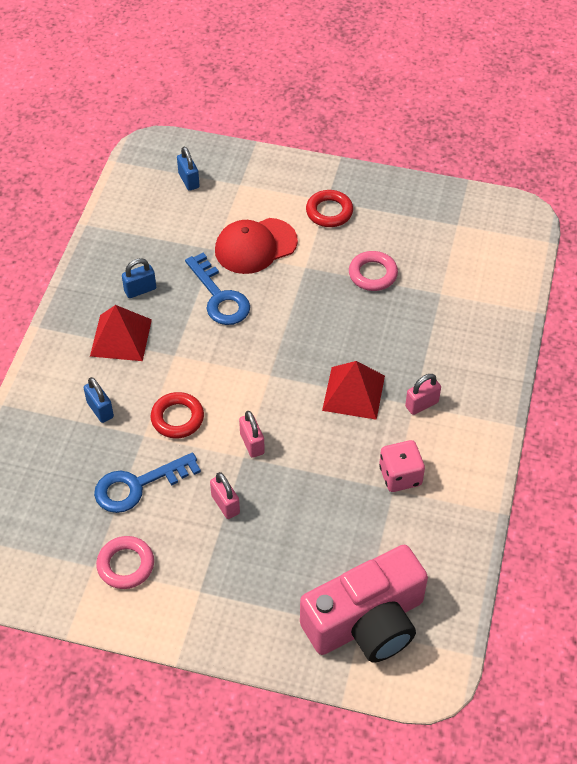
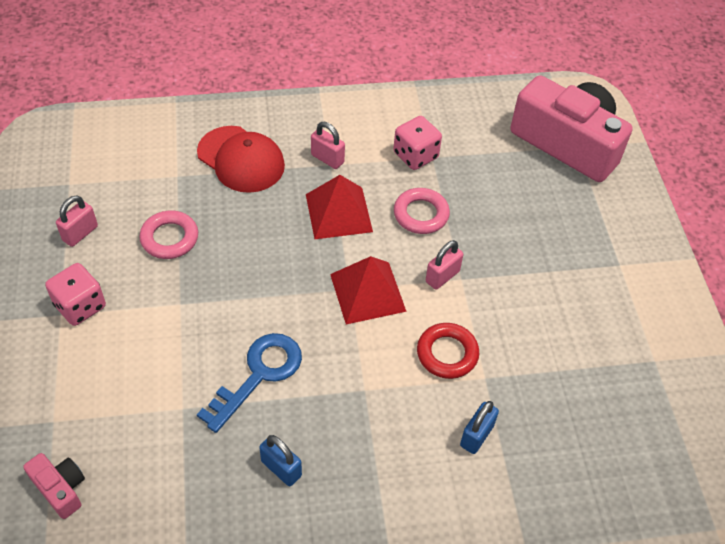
camera: 115 degrees left, 0 degrees up
(121, 337) = (365, 458): red pyramid -> red pyramid (367, 292)
(126, 565) = (635, 333): pink ring -> pink ring (421, 214)
(137, 486) = (547, 358): blue key -> none
(189, 180) = (60, 488): blue padlock -> pink camera
(225, 504) = (522, 275): pink padlock -> pink padlock (80, 233)
(255, 246) = (162, 365): red cap -> red cap (241, 159)
(329, 212) = (80, 306): red ring -> pink dice

